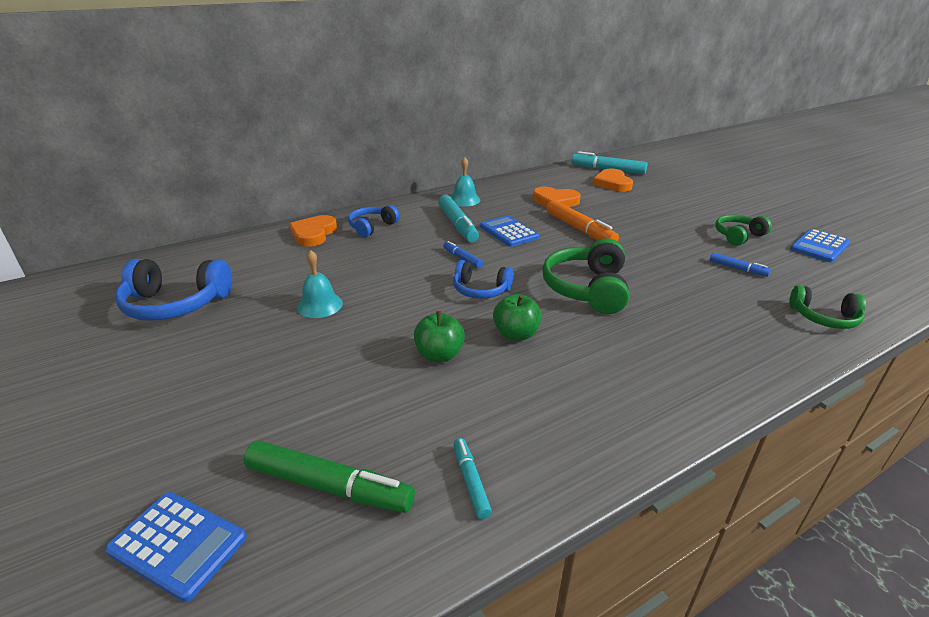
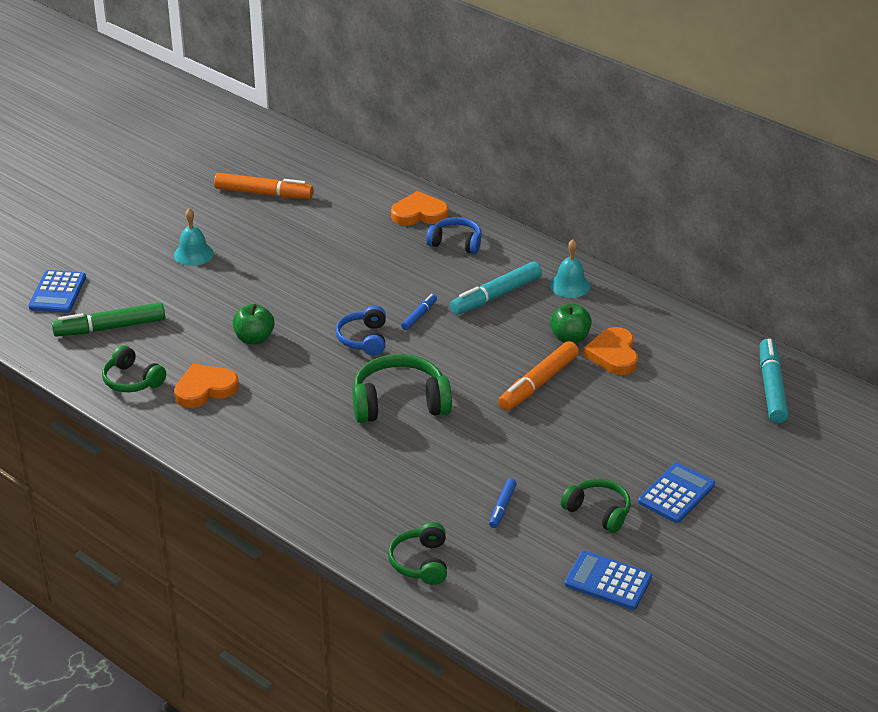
camera: 70 degrees right, 5 degrees up
(176, 304) = (263, 193): blue headphones -> orange marker
(320, 305) = (295, 261): turquoise bell -> turquoise bell (193, 254)
(328, 486) = (111, 328): green marker -> green marker turned 75 degrees clockwise
(471, 482) = (132, 380): turquoise marker -> green headphones
(508, 232) = (499, 334): blue calculator -> blue calculator (676, 494)
(516, 334) = (300, 372): green apple -> green apple (569, 338)
(612, 183) = (715, 396): orange heart -> orange heart (205, 389)

